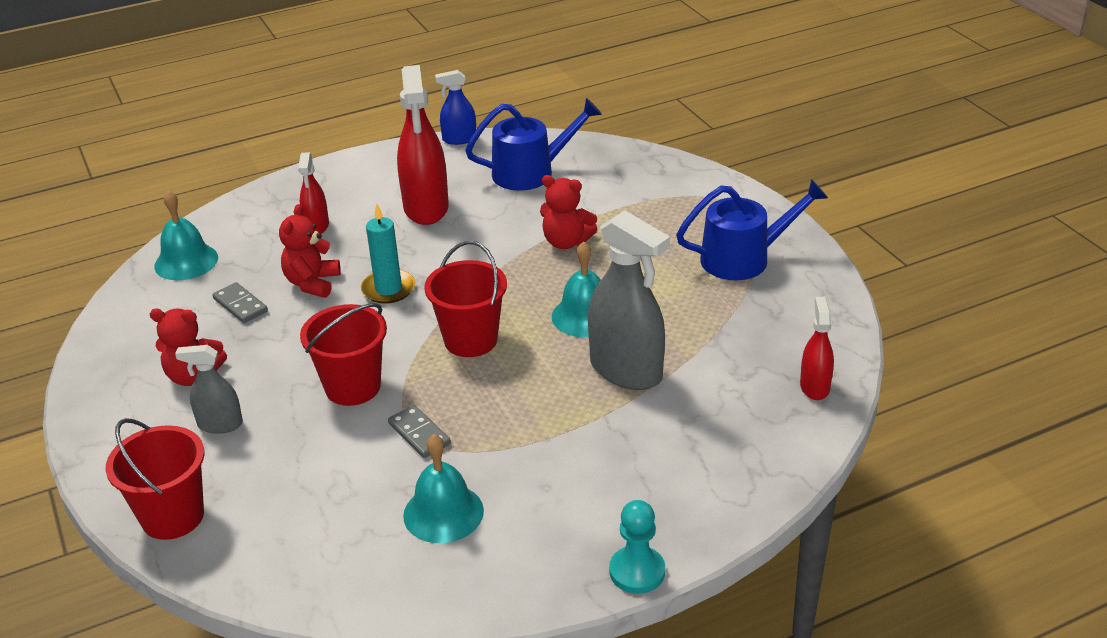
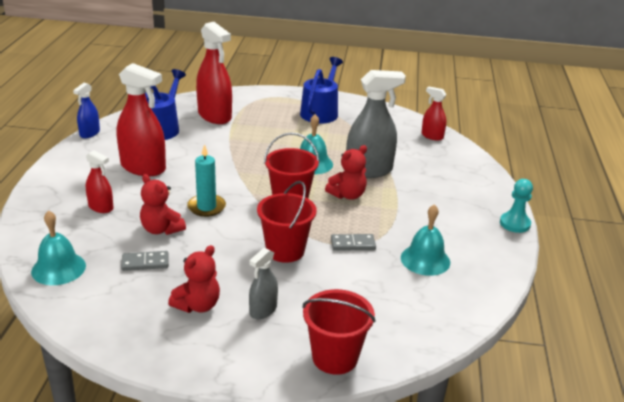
camera: 60 degrees left, 5 degrees down
(566, 242) = (242, 144): red teddy bear -> red teddy bear (347, 195)
(612, 190) = (215, 116): none -> red spray bottle

